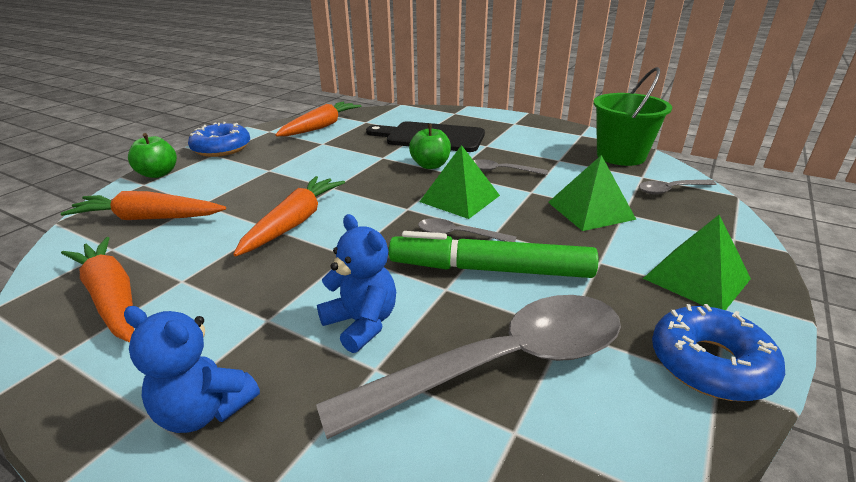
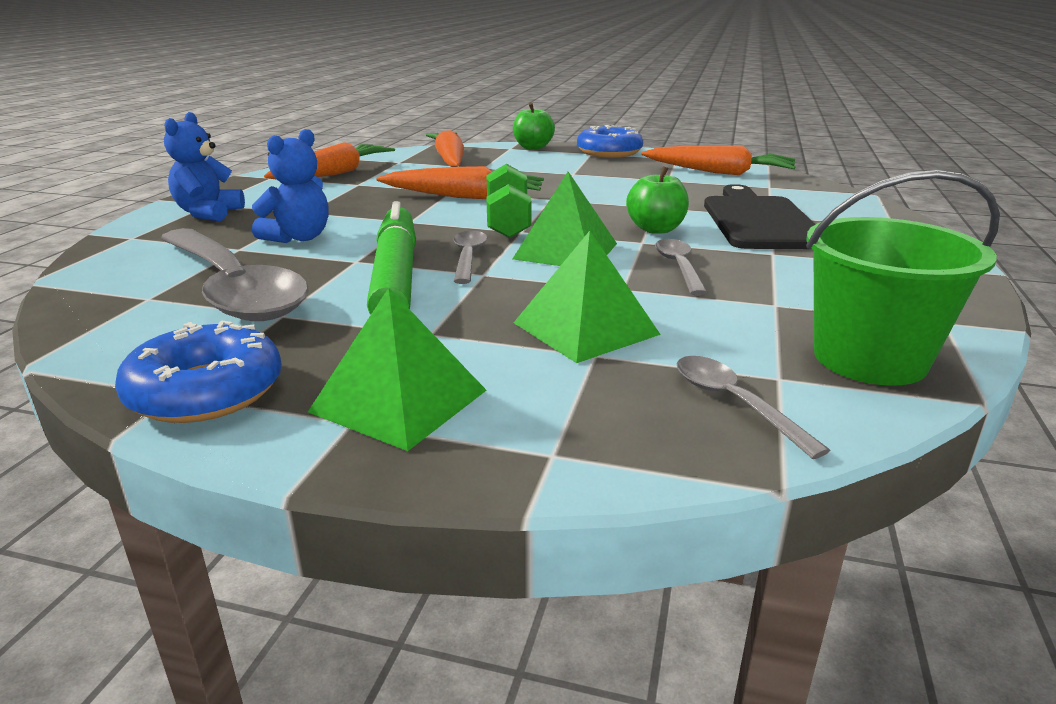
camera: 75 degrees right, 5 degrees down
(383, 211) = (508, 222): none -> green dumbbell

